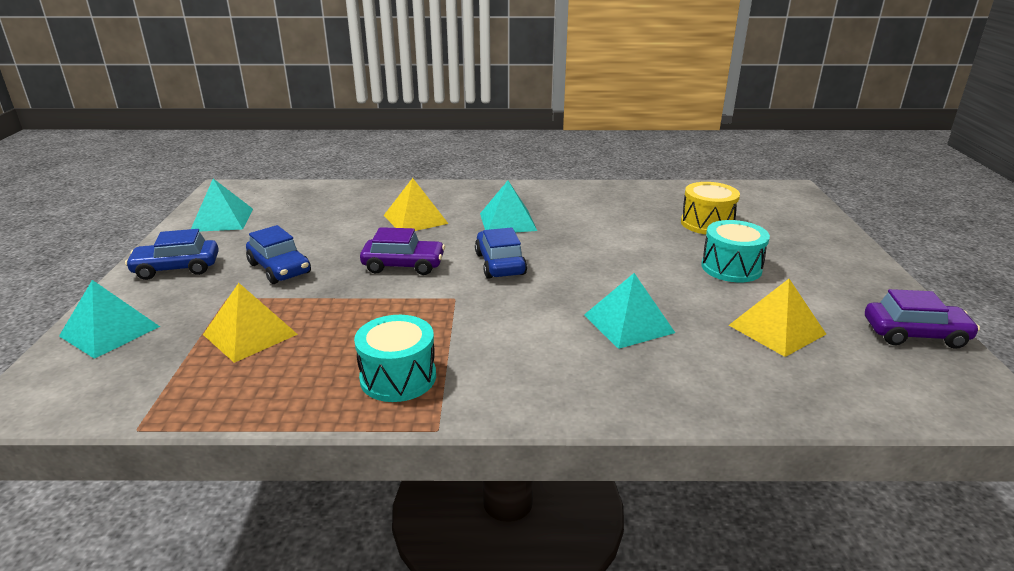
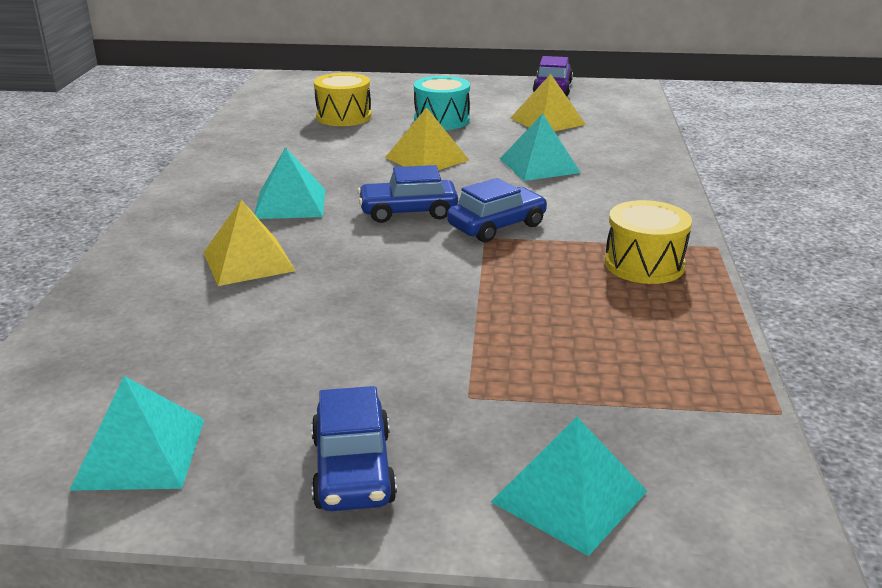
camera: 85 degrees left, 0 degrees up
(250, 334) = (570, 362): yellow pyramid -> yellow pyramid (427, 159)
(279, 268) = (382, 360): blue car -> blue car (497, 226)
(398, 377) = (644, 264): turquoise drum -> yellow drum
(403, 265) = (397, 267): purple car -> none

